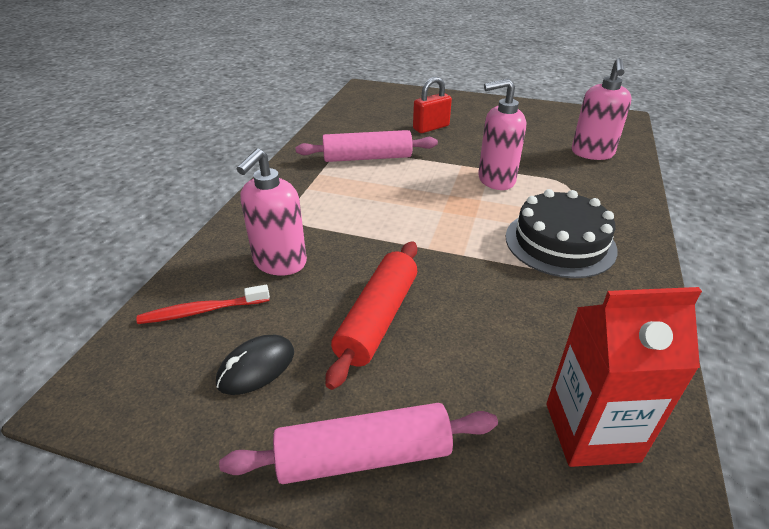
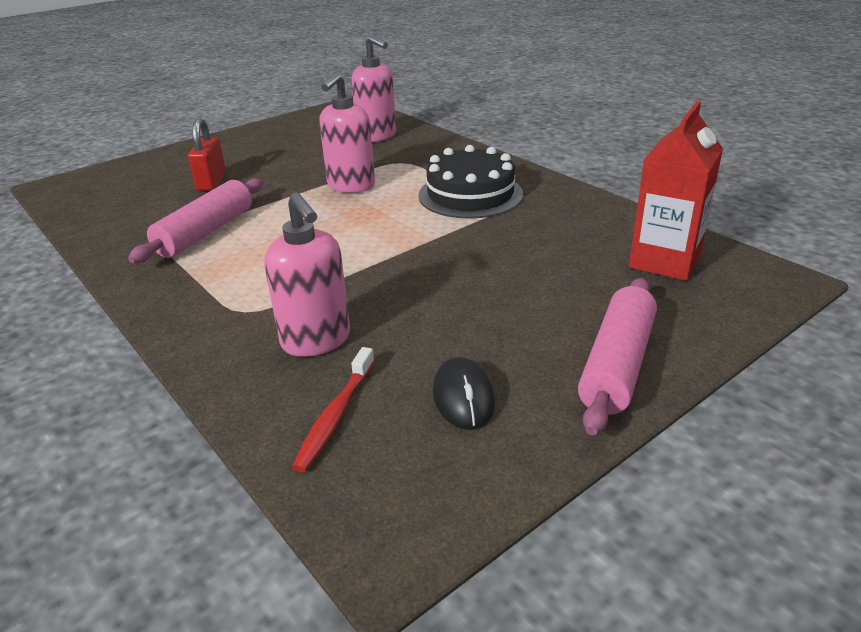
camera: 55 degrees left, 5 degrees down
(377, 319) = (468, 308): red rolling pin -> none

